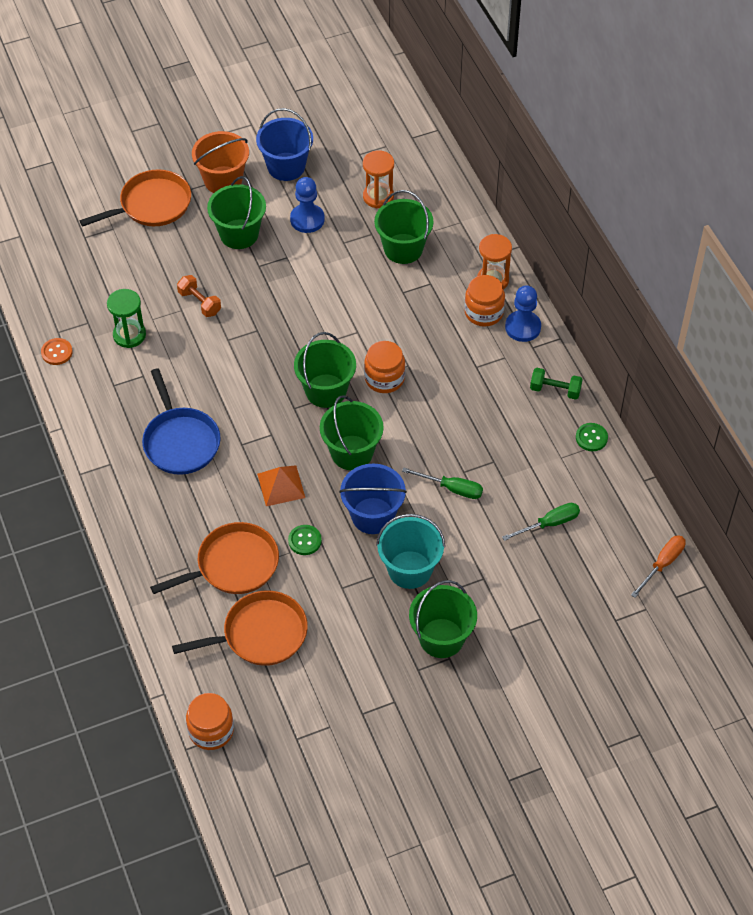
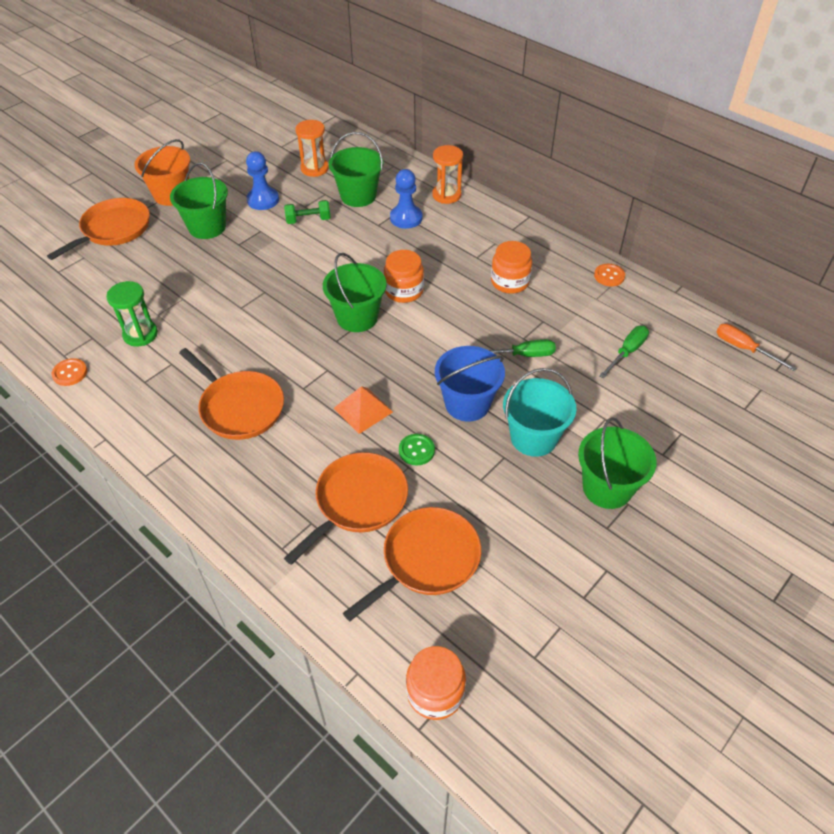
camera: 25 degrees left, 5 degrees down
(180, 441) = (239, 407): blue pan -> orange pan
(199, 302) = (197, 287): orange dumbbell -> none
(286, 167) = (223, 171): blue bucket -> none
(352, 452) = (413, 358): green bucket -> none
(483, 312) = (455, 218): orange jar -> orange jar (510, 282)
(523, 327) = (494, 218): blue pawn -> blue pawn (406, 218)
(555, 390) = (553, 252): green dumbbell -> green dumbbell (308, 220)
(591, 438) = (609, 276): green button -> orange button
(662, 564) = (743, 348): orange screwdriver -> orange screwdriver turned 60 degrees counterclockwise

